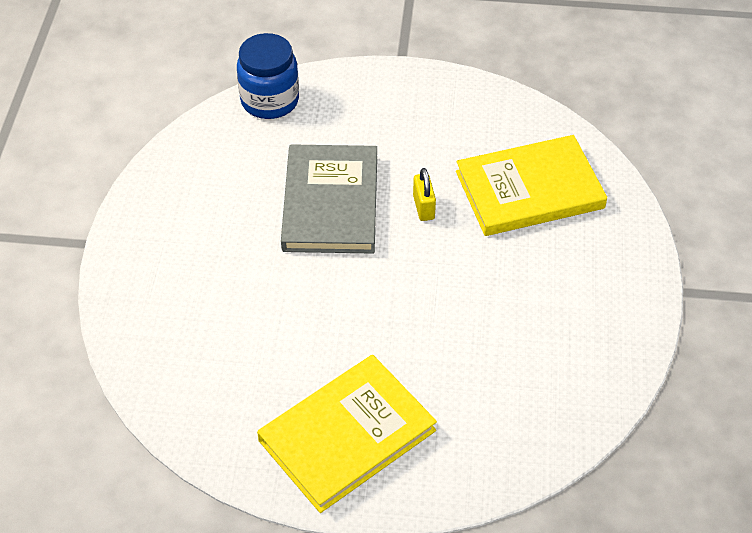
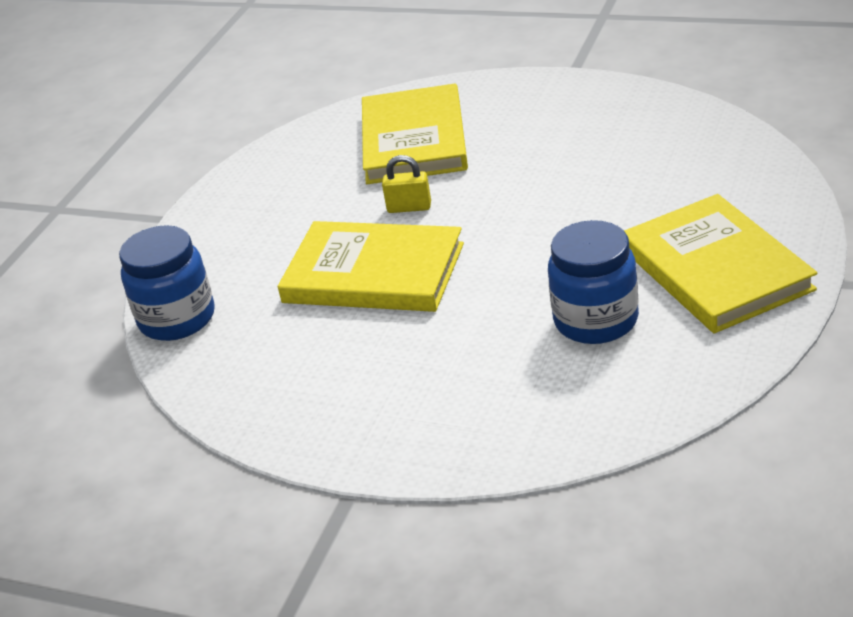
camera: 70 degrees left, 15 degrees down
(274, 358) = (596, 320): none -> blue jar
(330, 203) = (373, 273): grey book -> yellow book

